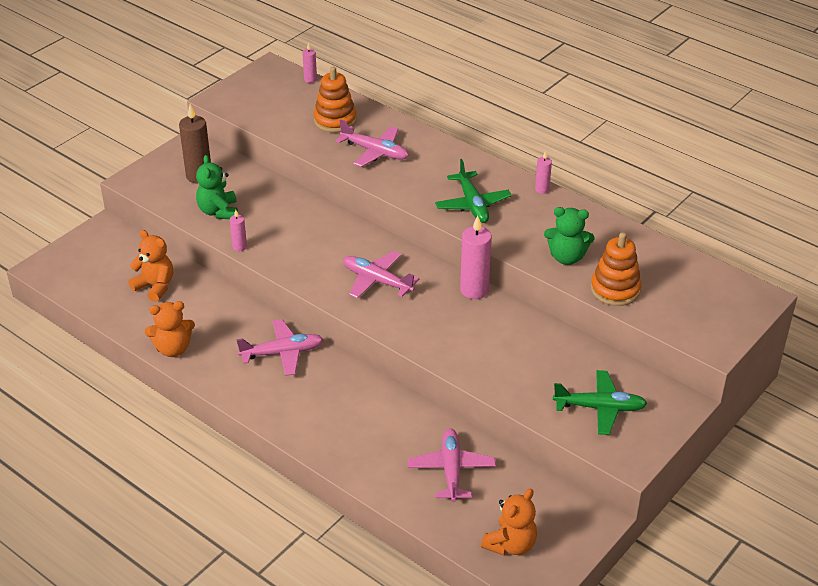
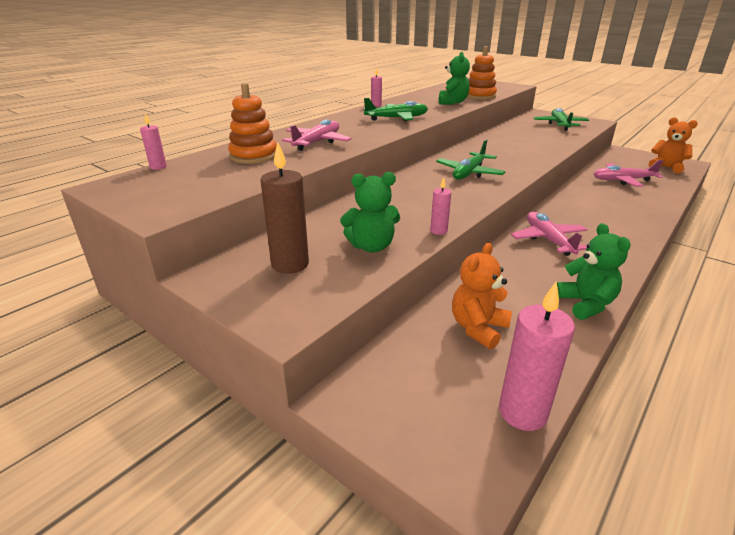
camera: 90 degrees left, 10 degrees down
(173, 349) = (585, 304): orange teddy bear -> green teddy bear
(377, 281) = (469, 173): pink plane -> green plane
(474, 290) = (466, 147): pink candle -> pink candle (522, 412)

